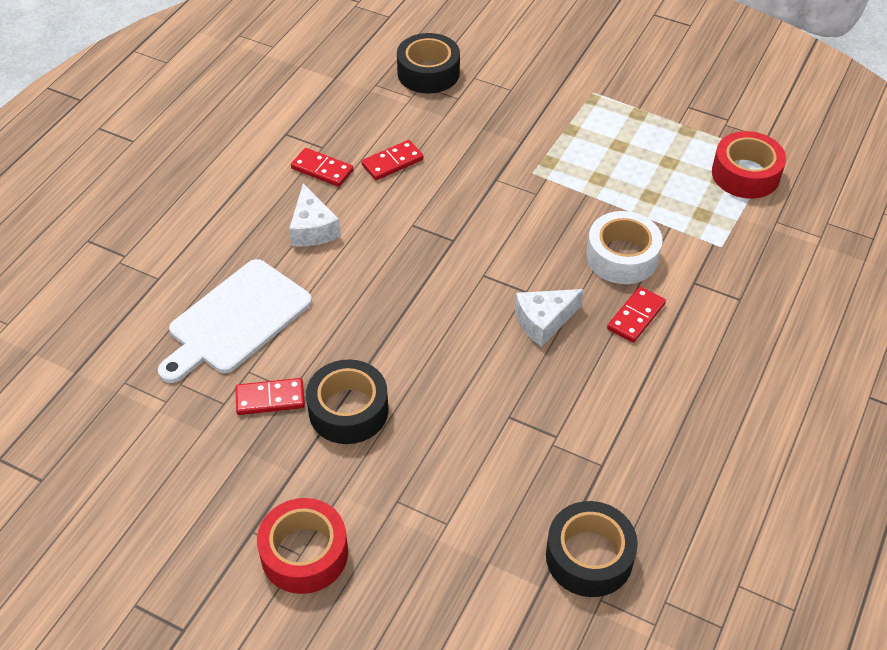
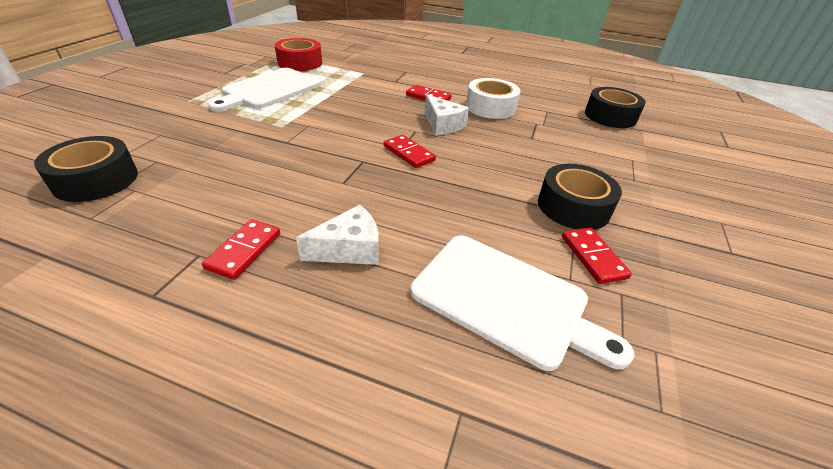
camera: 100 degrees left, 10 degrees down
(304, 553) = (719, 220): red tape -> none
(392, 162) = (246, 198): red domino -> red domino (408, 153)
(622, 257) = (376, 98): white tape -> white tape (490, 107)
(637, 152) = (269, 89): none -> white cutting board

